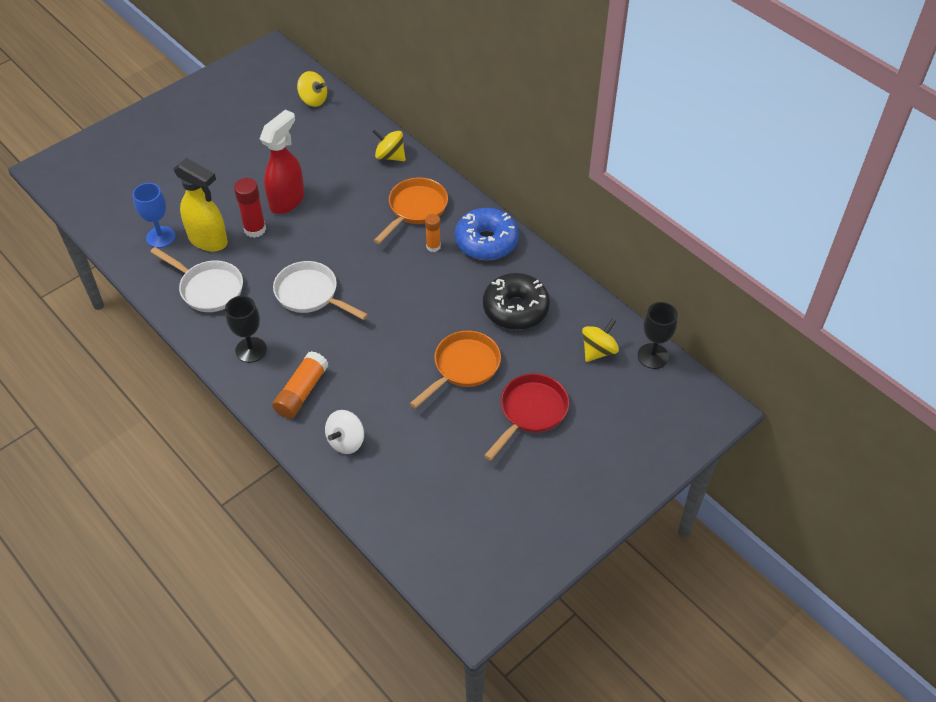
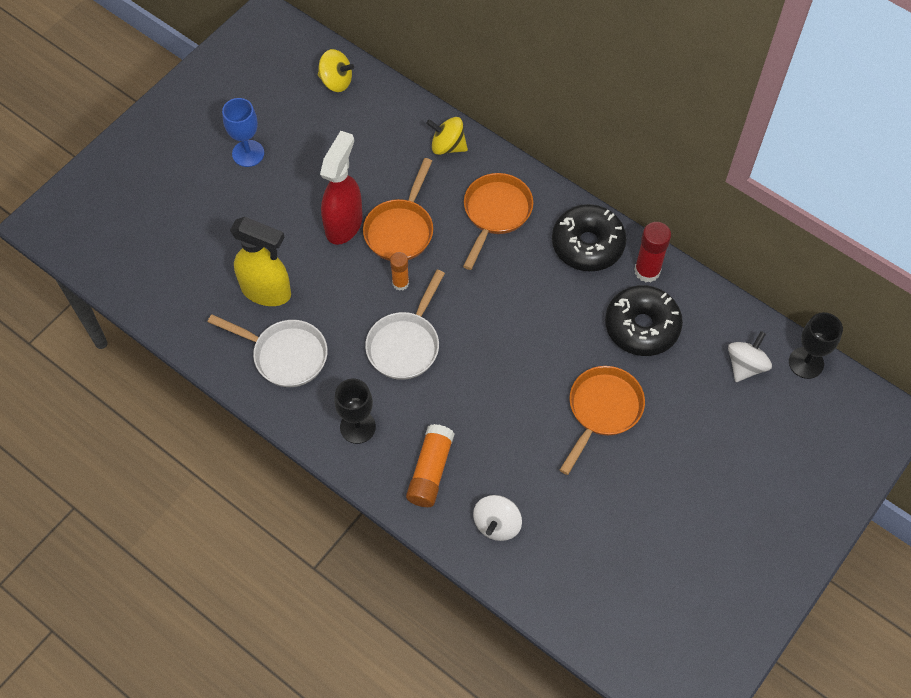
camera: 10 degrees left, 10 degrees up
(160, 237) = (209, 295): blue goblet -> blue goblet (248, 153)
(255, 229) = (317, 268): red glue stick -> red glue stick (647, 271)
(310, 294) = (405, 344): white pan -> white pan turned 90 degrees counterclockwise
(333, 210) = (401, 230): none -> orange pan
(433, 246) = (529, 260): orange glue stick -> orange glue stick (400, 283)
(486, 242) = (587, 244): blue donut -> black donut
(530, 412) = (689, 454): red pan -> none
(598, 351) = (745, 365): yellow spinning top -> white spinning top

